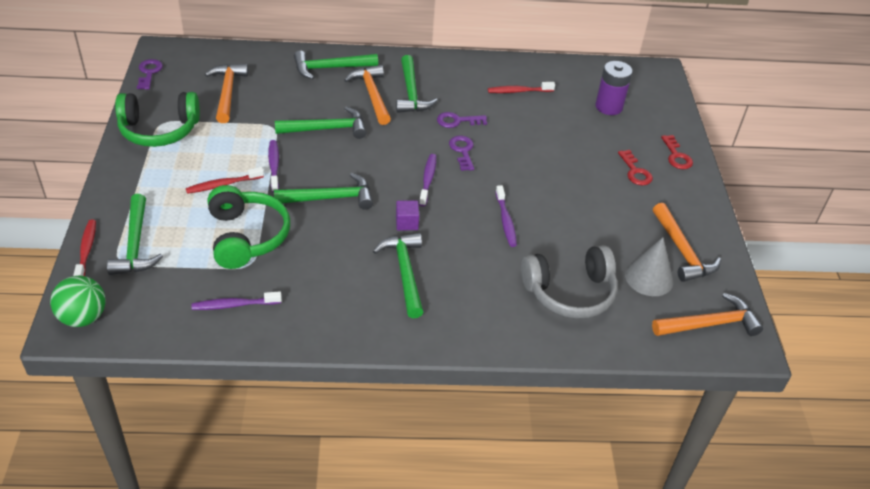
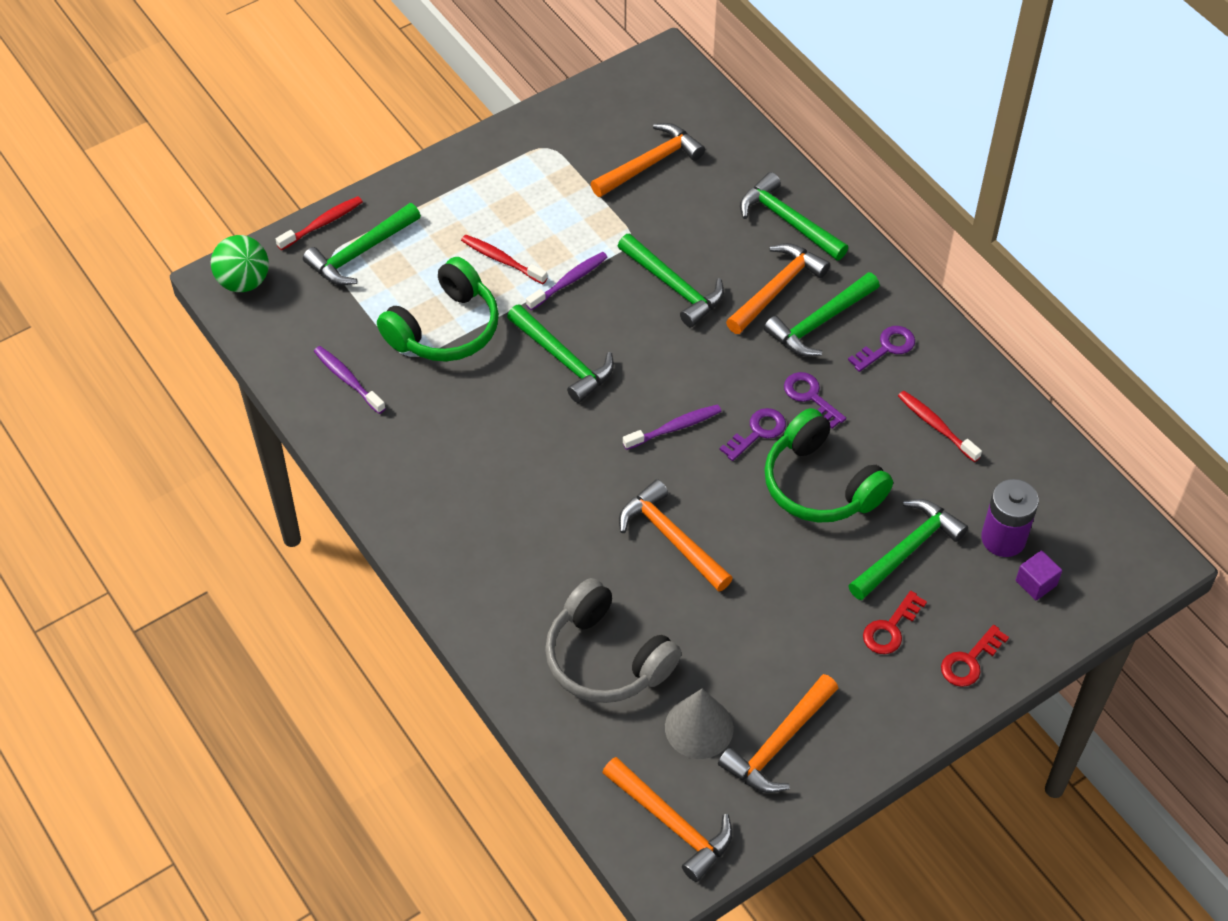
camera: 60 degrees right, 10 degrees up
(149, 73) = (617, 79): purple key -> purple key (887, 347)
(159, 130) = (535, 153): green headphones -> green headphones (820, 484)
(405, 273) = (507, 491): green hammer -> green hammer (907, 550)
(407, 223) = (585, 449): purple cube -> purple cube (1036, 583)
(505, 221) = (671, 538): purple toothbrush -> orange hammer

